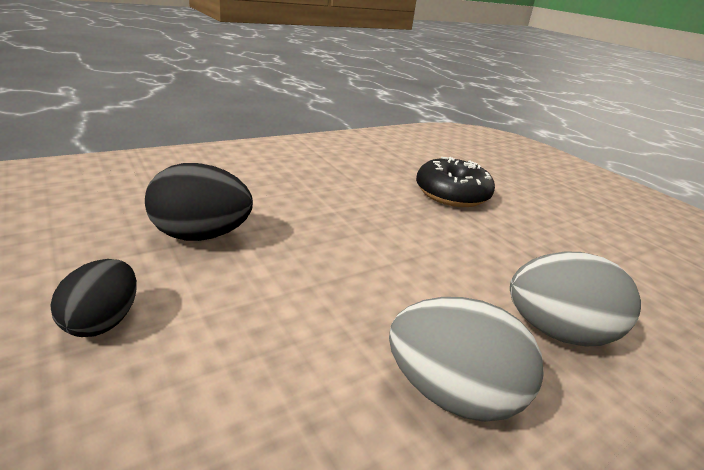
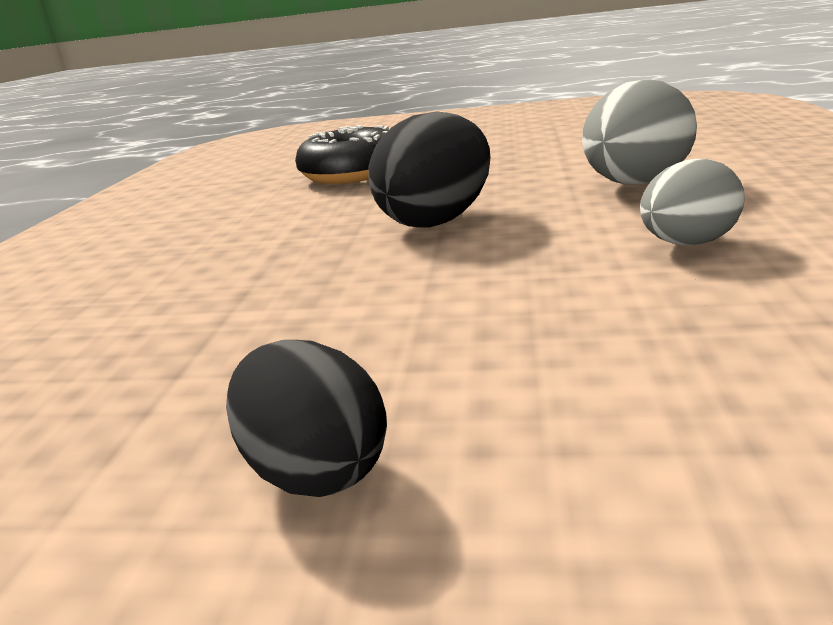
camera: 45 degrees left, 5 degrees down
(201, 235) = (190, 342): black egg -> black egg (437, 220)
(451, 393) = (687, 244): grey egg -> grey egg, size x0.65

